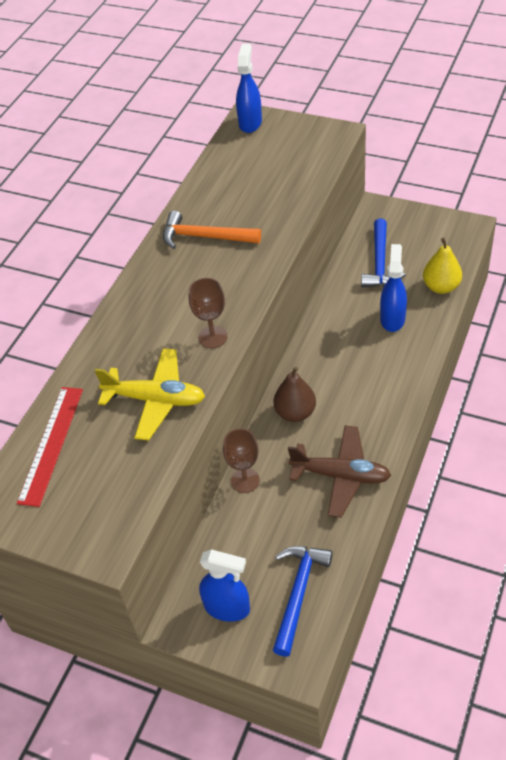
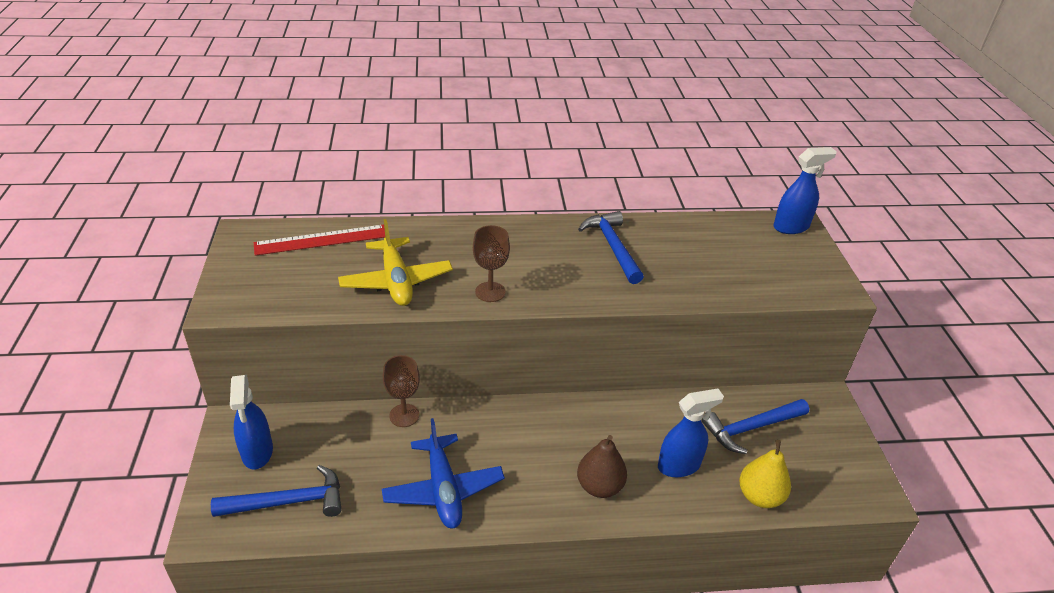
camera: 55 degrees right, 10 degrees down
(205, 237) = (612, 247): orange hammer -> blue hammer
(295, 413) = (504, 425): brown pear -> brown pear (599, 486)
(341, 476) = (443, 489): brown plane -> blue plane

